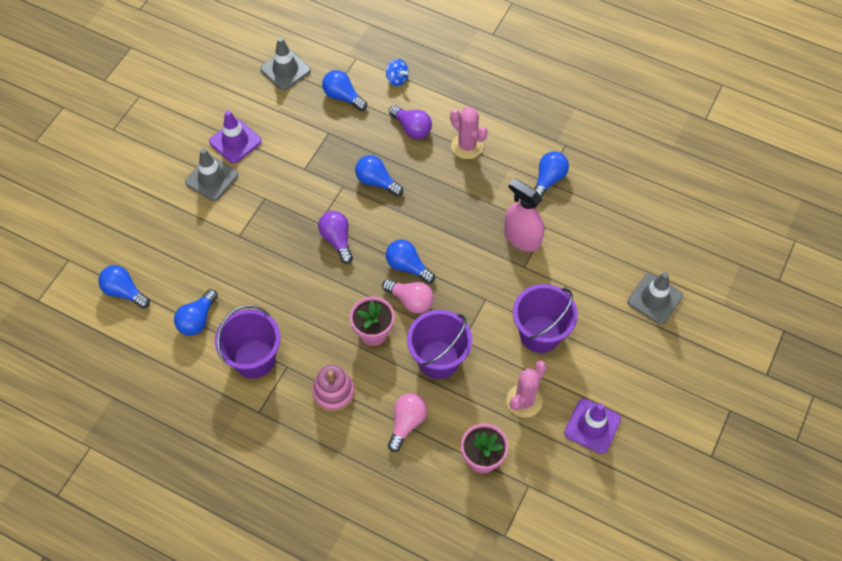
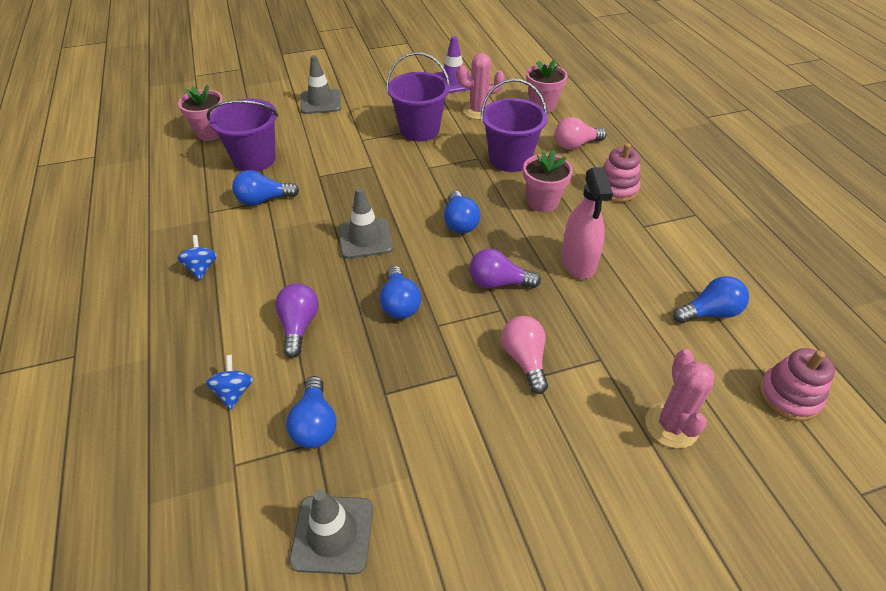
camera: 135 degrees left, 15 degrees down
(124, 292) = (789, 396): blue light bulb -> pink stacking toy
(211, 178) = (580, 452): grey traffic cone -> grey traffic cone (365, 238)
(235, 141) = (506, 479): purple traffic cone -> none
(254, 359) = (671, 248): purple bucket -> purple bucket (254, 159)
(337, 240) = (498, 283): purple light bulb -> purple light bulb turned 75 degrees clockwise
(410, 300) = (487, 201): pink light bulb -> pink light bulb (525, 360)
(467, 146) = (279, 270): pink cactus -> pink cactus (671, 425)
(509, 113) = (201, 268): none -> blue spinning top
(522, 238) = (346, 181): pink spray bottle -> pink spray bottle (578, 262)
(674, 198) = (210, 133): none -> pink flower pot

